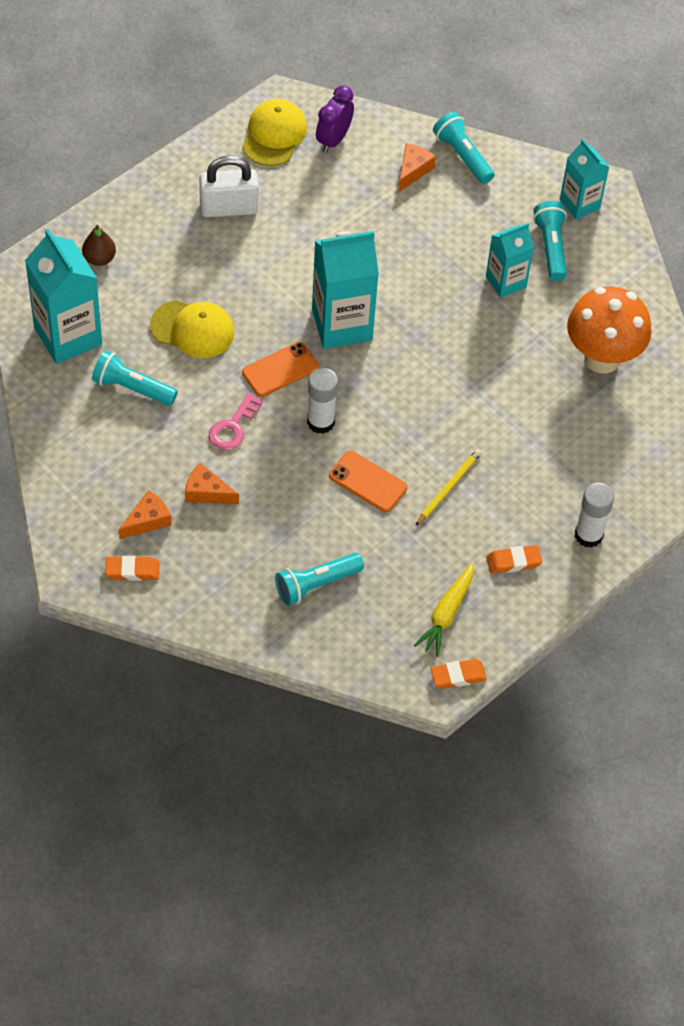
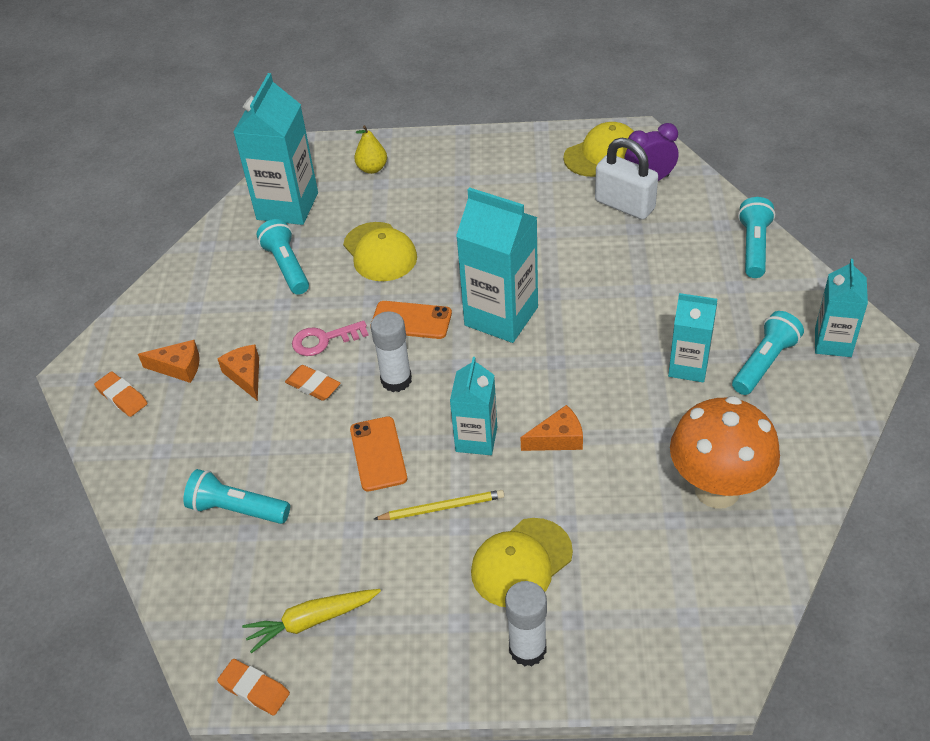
camera: 50 degrees right, 10 degrees down
(99, 258) = (372, 168): brown pear -> yellow pear
(229, 208) = (508, 185): white padlock -> white padlock (624, 205)
(413, 170) = (695, 235): orange cheese -> orange cheese (558, 439)
(421, 427) = (476, 439): none -> turquoise carton
(513, 561) = (426, 619): orange eraser -> orange eraser (313, 386)
(533, 487) = (521, 562): none -> yellow cap

